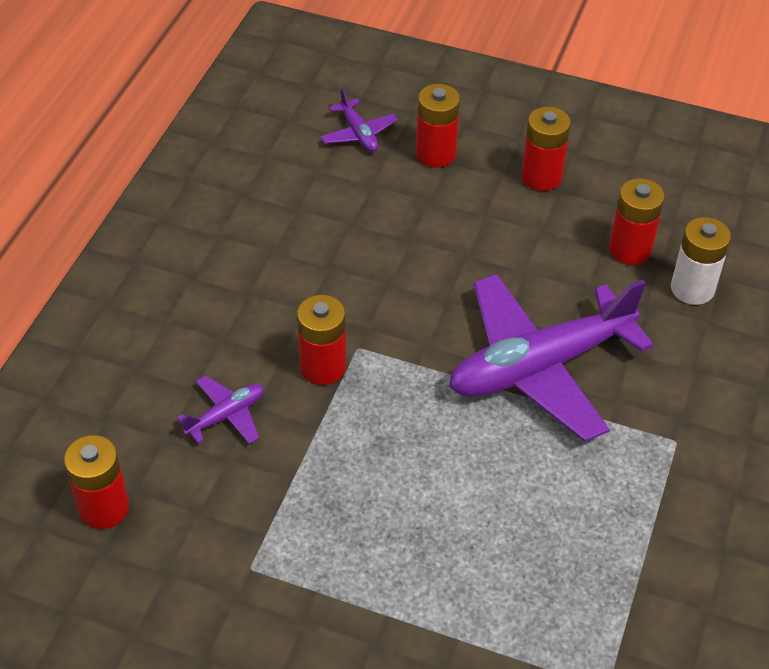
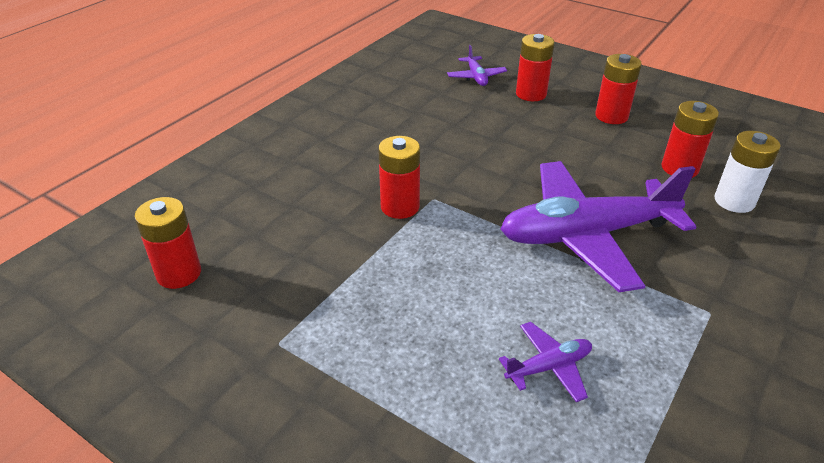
camera: 15 degrees right, 10 degrees down
(226, 416) = (308, 226): purple plane -> purple plane (548, 367)

